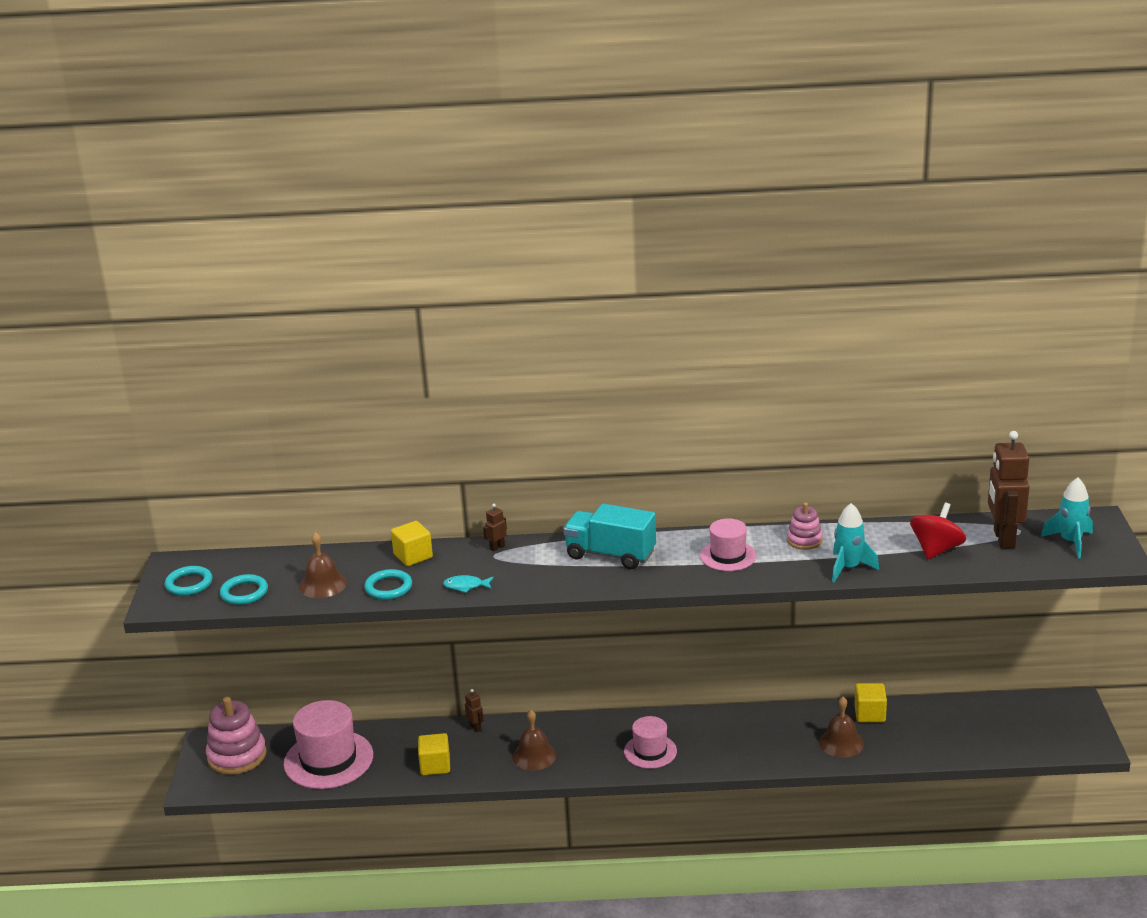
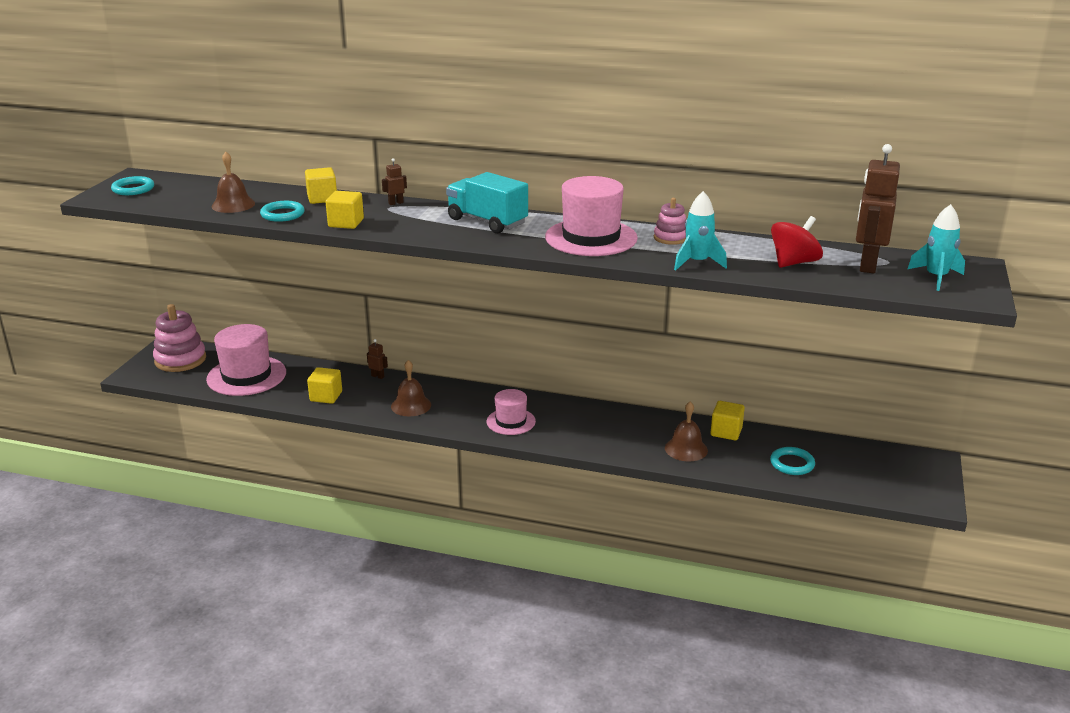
camera: 15 degrees right, 0 degrees up
(244, 593) = (168, 200): turquoise ring -> turquoise ring (792, 464)
(466, 586) = (346, 223): turquoise fish -> yellow cube
(475, 727) = (378, 376): brown robot -> brown robot turned 45 degrees counterclockwise
(728, 556) = (591, 238): pink hat -> pink hat, size x1.70

